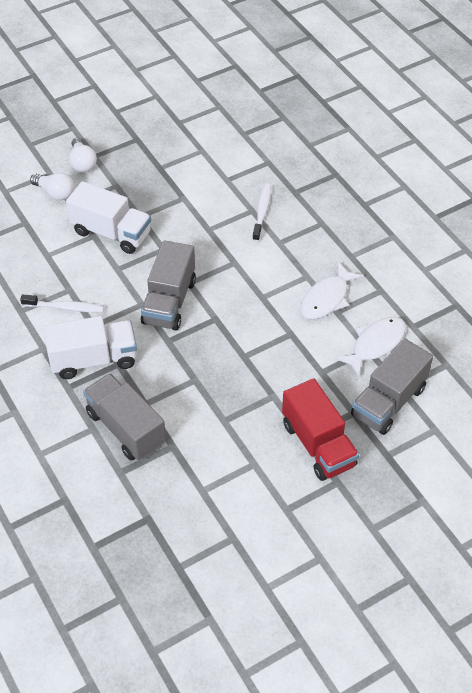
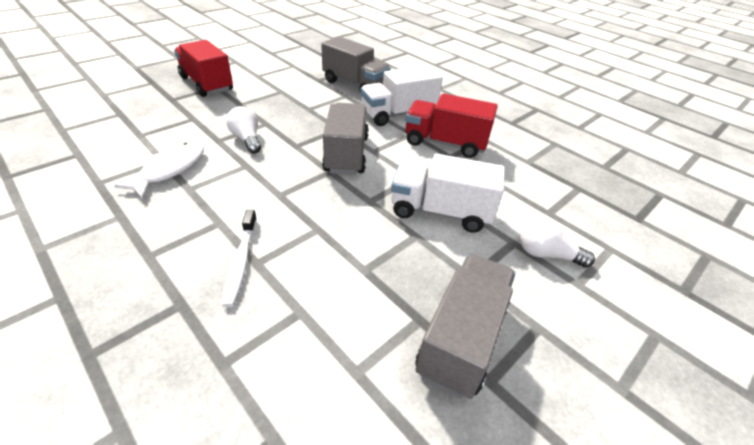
camera: 165 degrees right, 10 degrees down
(65, 307) = (445, 143): white toothbrush -> red truck
(82, 163) = (546, 310): white light bulb -> white light bulb (247, 139)
(375, 344) = (130, 138): white fish -> none
(388, 401) = (136, 106): grey truck -> grey truck (462, 338)

